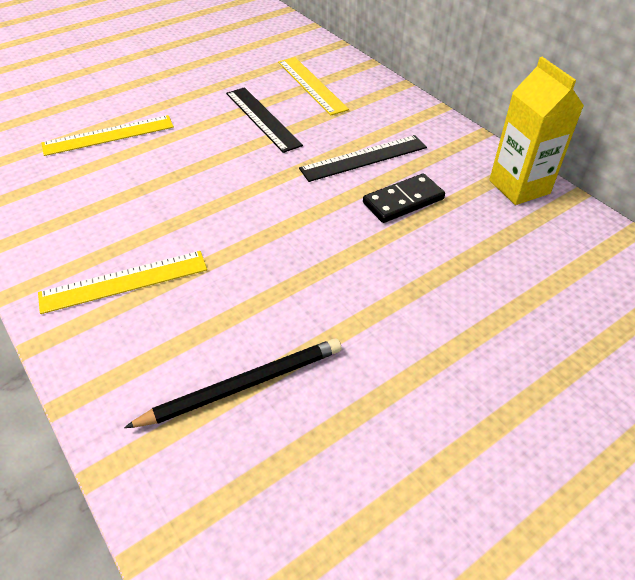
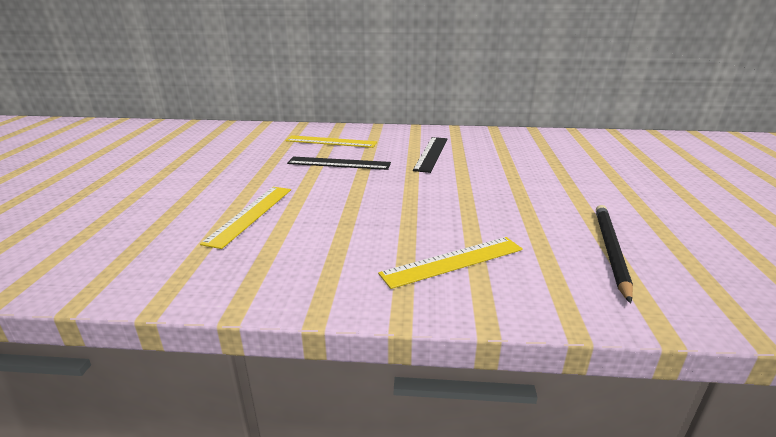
camera: 50 degrees left, 20 degrees down
(124, 281) = (453, 261): yellow ruler -> yellow ruler turned 45 degrees clockwise
(403, 201) = (486, 158): black domino -> none
(519, 187) = (511, 135): yellow carton -> none

